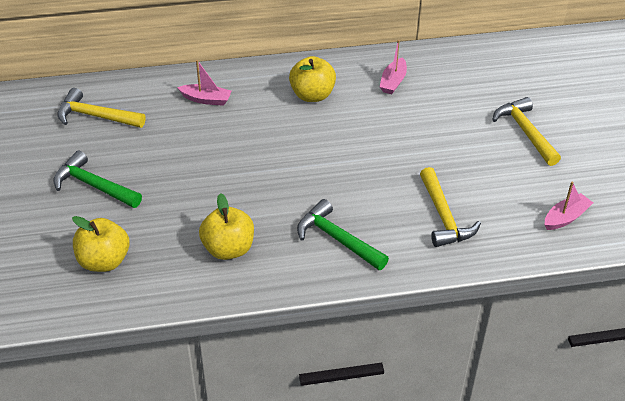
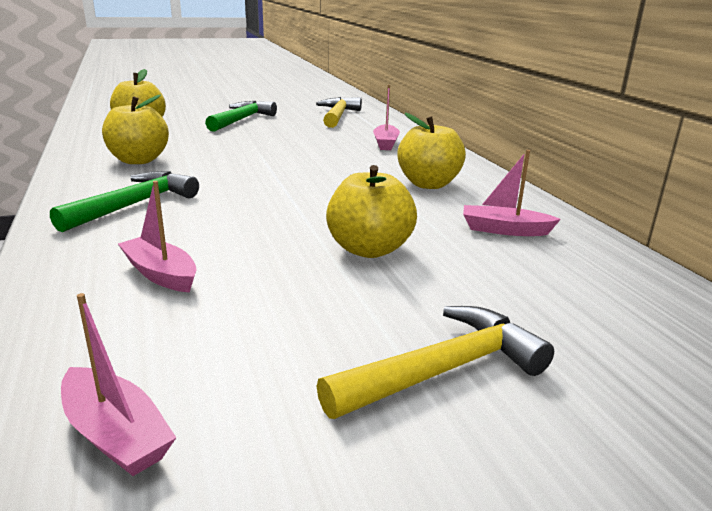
camera: 80 degrees right, 20 degrees down
(416, 137) = (369, 249): none -> yellow apple
(443, 216) = (161, 274): yellow hammer -> pink boat

